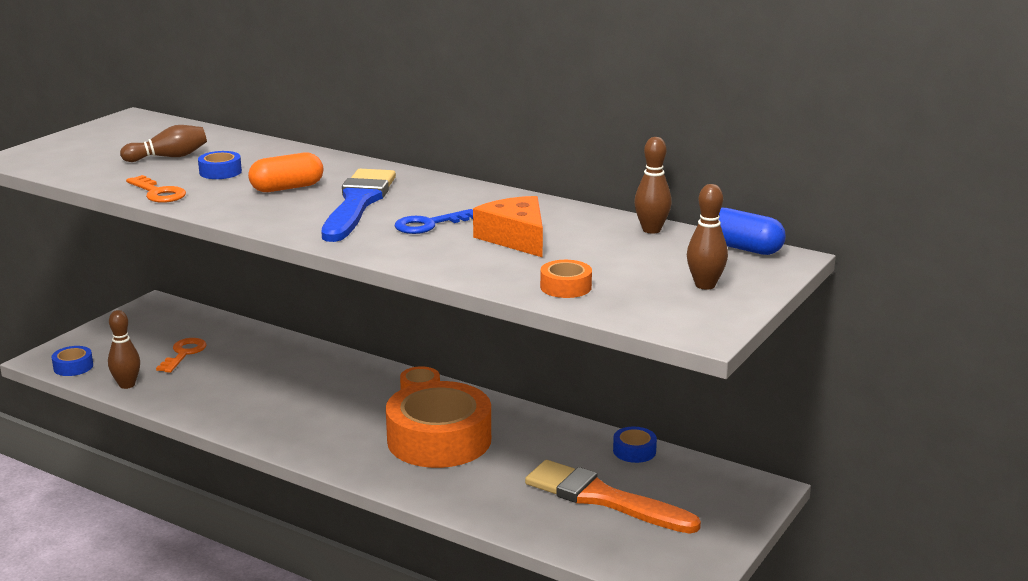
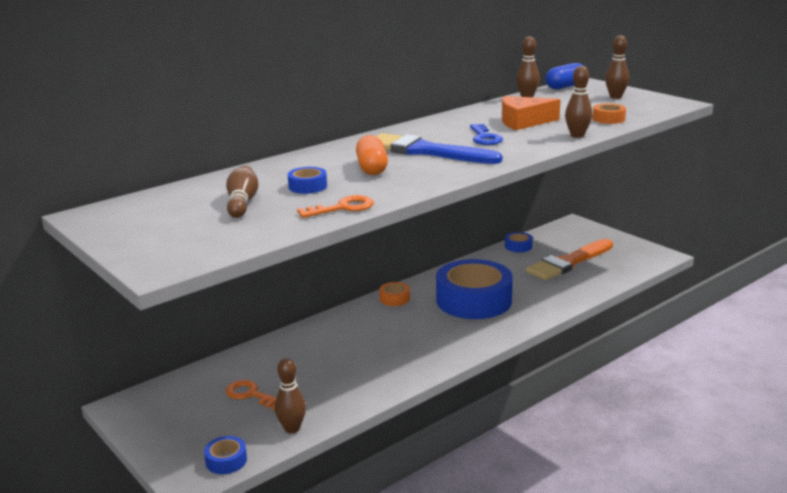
camera: 70 degrees left, 0 degrees up
(439, 440) = (474, 300): orange tape -> blue tape
(466, 273) = (577, 135): none -> brown bowling pin

